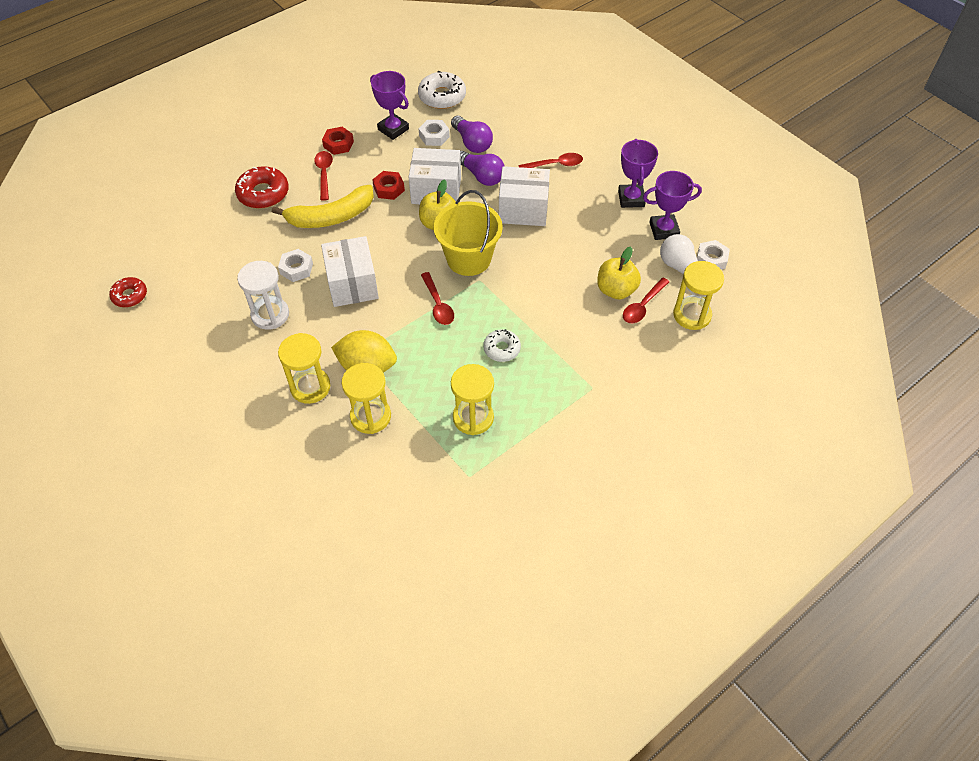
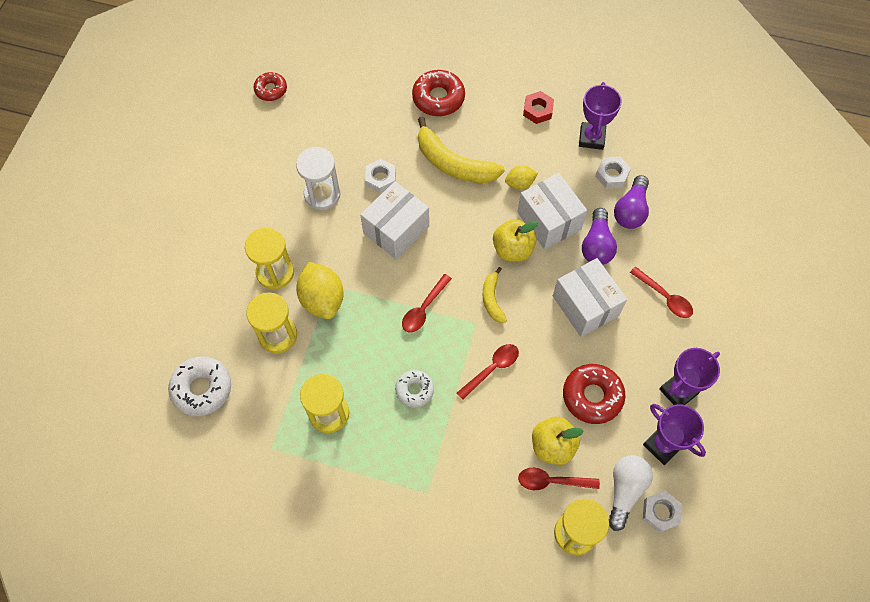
camera: 55 degrees right, 10 degrees up
(324, 174) = (495, 125): red spoon -> red spoon (492, 369)
(389, 189) = (520, 183): red nut -> yellow lemon
(442, 96) = (667, 147): white donut -> white donut (202, 389)
(468, 259) = (492, 299): yellow bucket -> yellow banana
(596, 246) = (592, 396): none -> red donut

